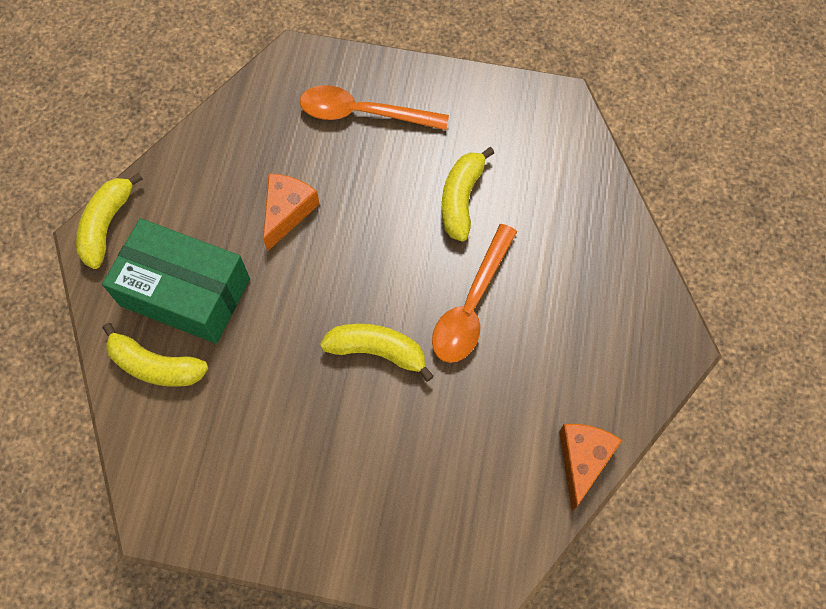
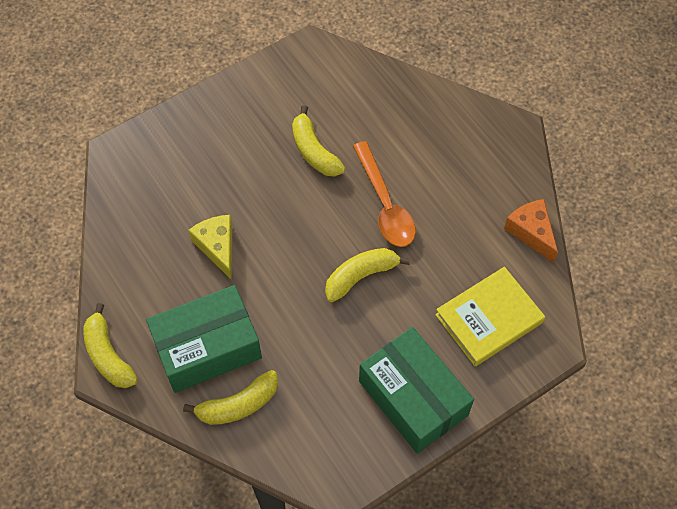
camera: 45 degrees left, 5 degrees down
(287, 212) = (217, 247): orange cheese -> yellow cheese
(301, 507) = (413, 398): none -> green box
(363, 113) = (199, 150): orange spoon -> none
(449, 503) = (489, 318): none -> yellow book

